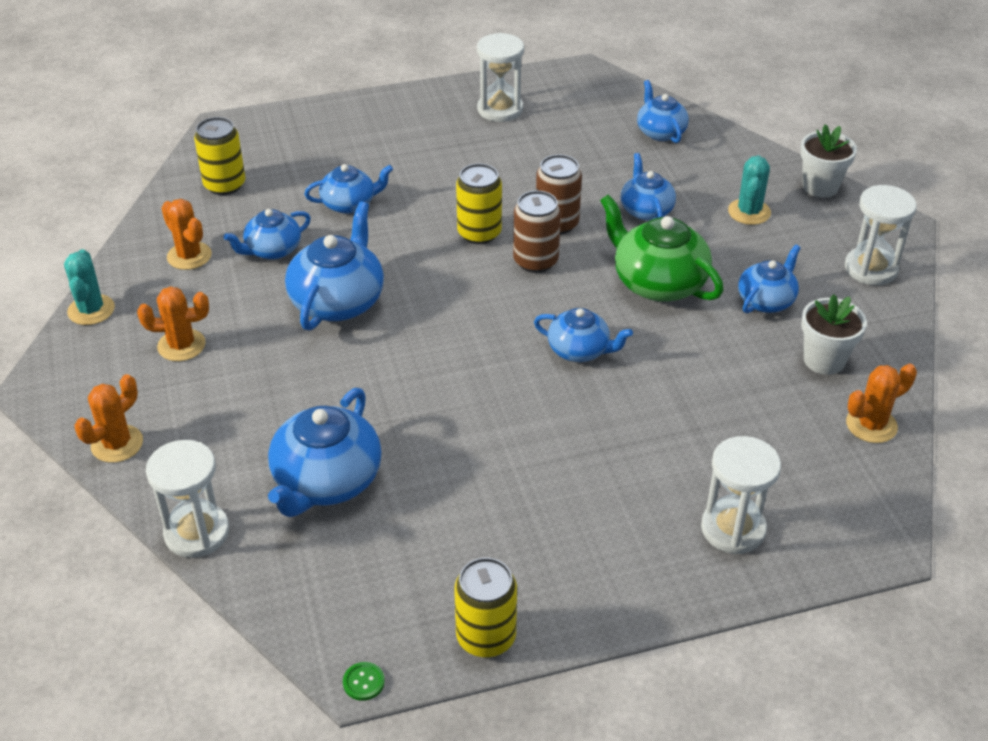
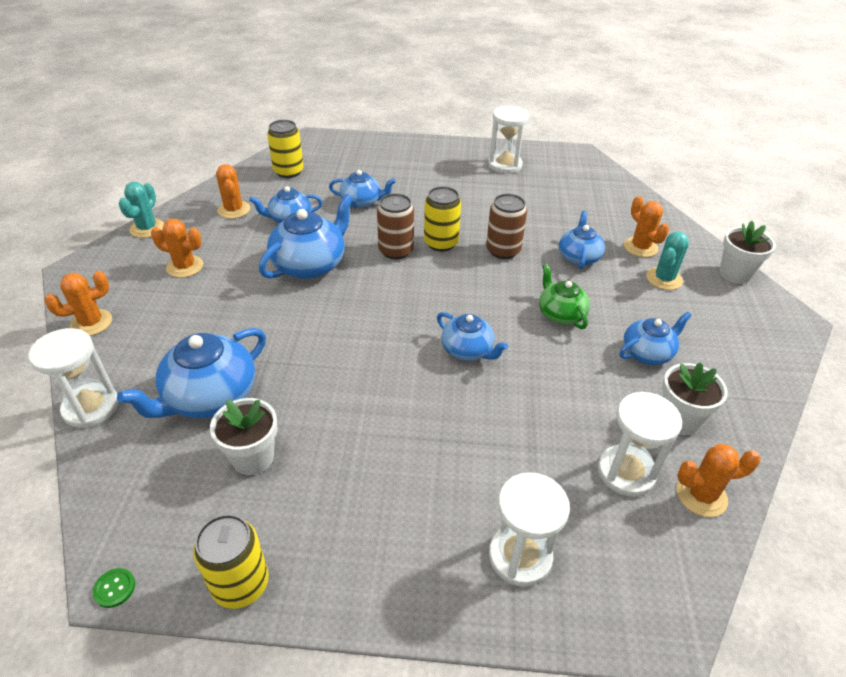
camera: 20 degrees right, 0 degrees up
(418, 525) = (253, 457): none -> white flower pot
(535, 261) = (471, 273): brown can -> brown can (396, 251)
(658, 283) = (560, 314): green teapot -> green teapot, size x0.61
(660, 132) = (618, 205): blue teapot -> none
(708, 180) = (640, 247): none -> orange cactus
(871, 268) = (755, 351): white hourglass -> white hourglass (626, 472)

